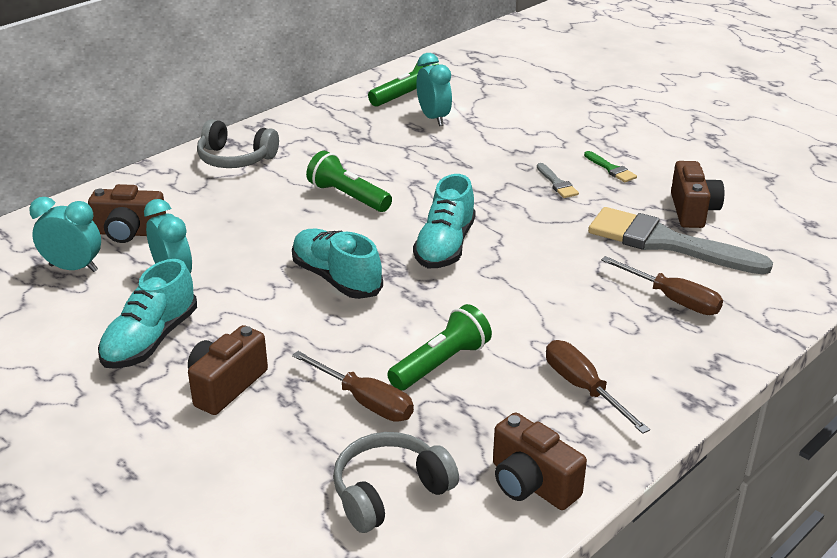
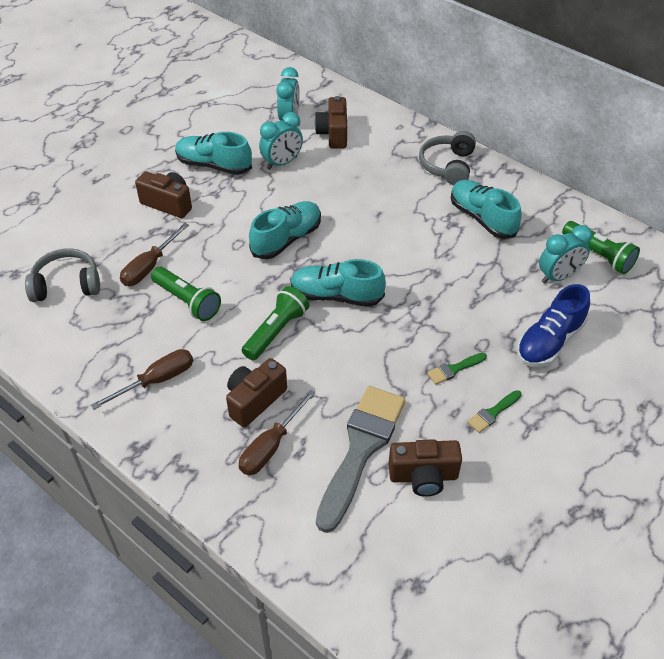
camera: 85 degrees right, 15 degrees up
(335, 147) = (482, 218): none -> turquoise shoe
(347, 197) = (402, 234): green flashlight -> green flashlight (276, 331)
(389, 492) = (66, 284): grey headphones -> grey headphones turned 60 degrees counterclockwise
(520, 132) = (549, 341): none -> blue shoe
(531, 484) = (63, 351): brown camera -> brown camera (254, 400)
(557, 183) = (454, 369): grey brush -> green brush

